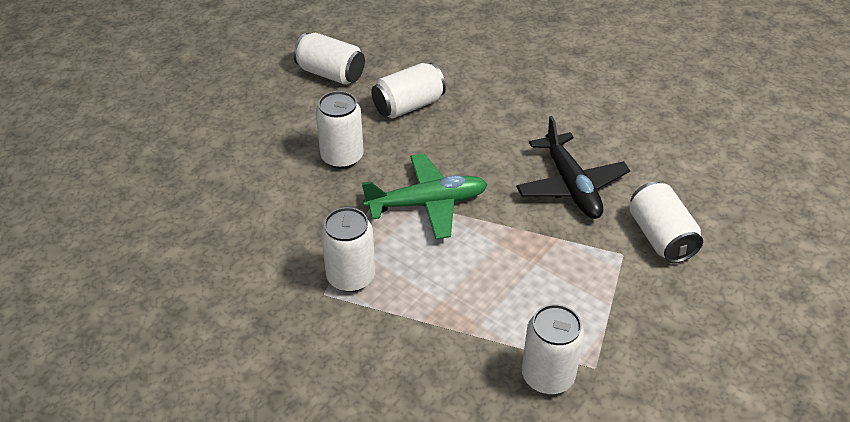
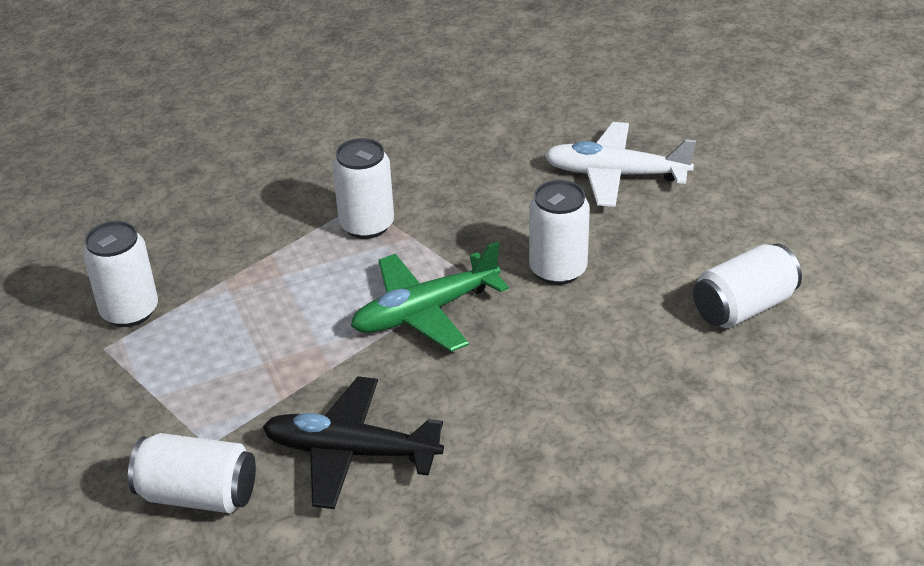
camera: 120 degrees right, 5 degrees down
(213, 163) = (615, 175): none -> white plane
(408, 106) = (623, 358): white can -> none
(427, 203) = (425, 312): green plane -> green plane turned 45 degrees clockwise

